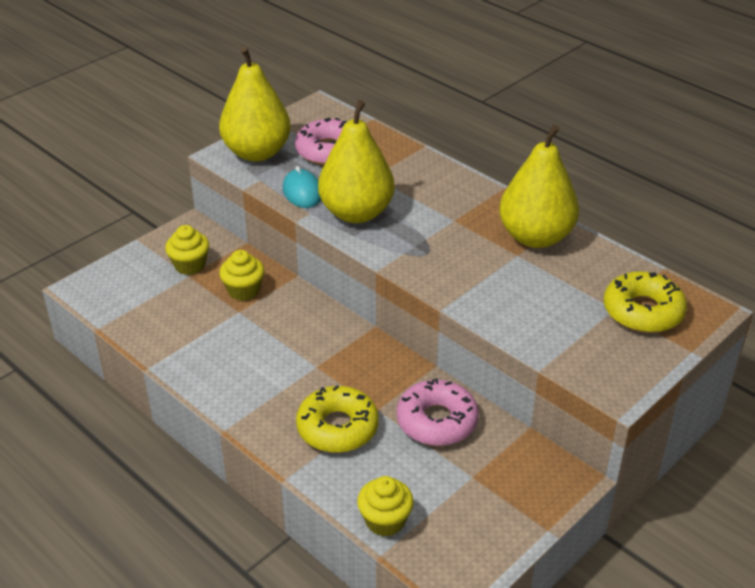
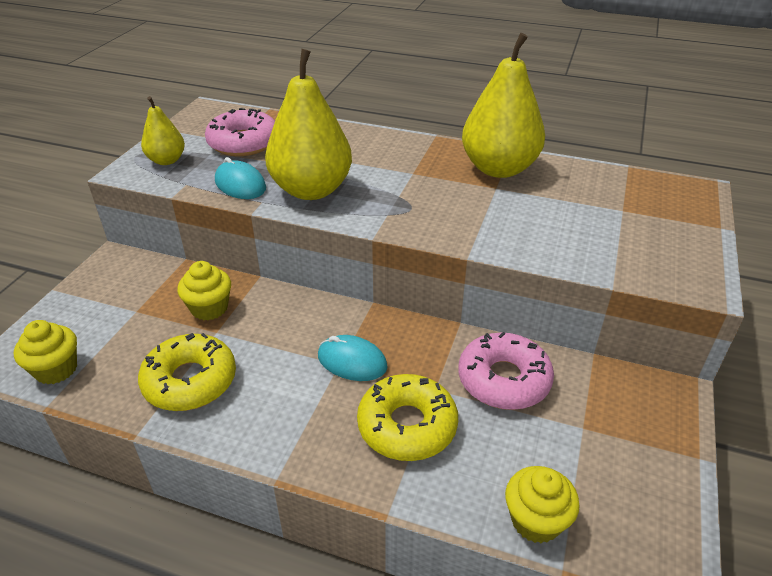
camera: 25 degrees left, 0 degrees up
(190, 265) = (132, 299): yellow cupcake -> yellow cupcake (56, 369)
(257, 152) = (167, 160): yellow pear -> yellow pear, size x0.52
(327, 367) = (352, 361): none -> turquoise mouse
(643, 311) = (648, 205): yellow donut -> yellow donut (190, 381)

